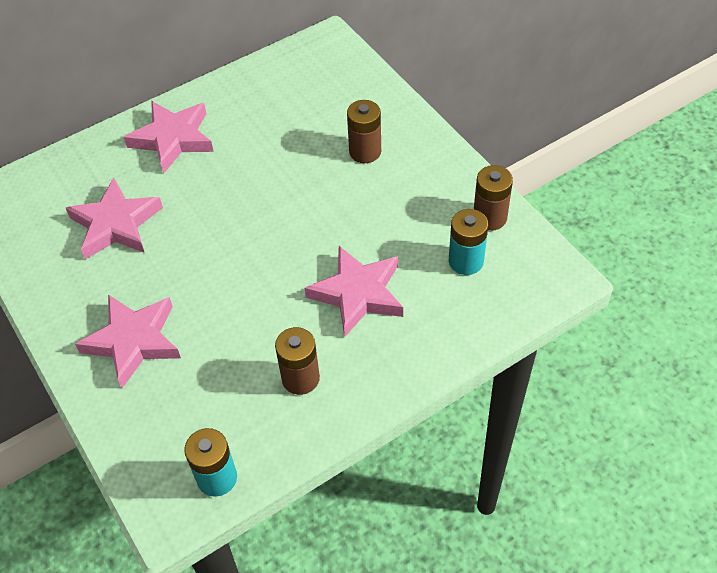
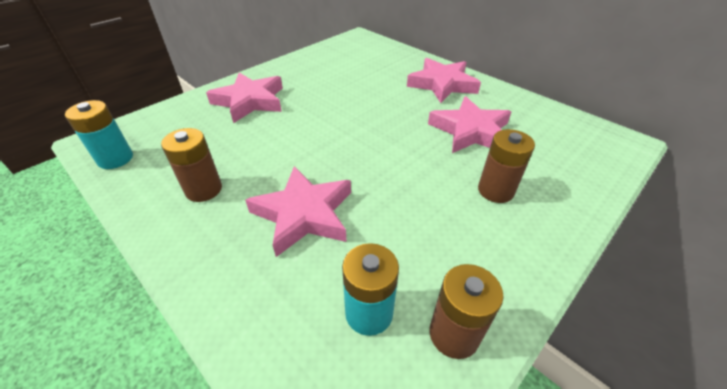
camera: 75 degrees right, 10 degrees down
(116, 224) = (352, 77): pink star -> pink star (470, 131)

